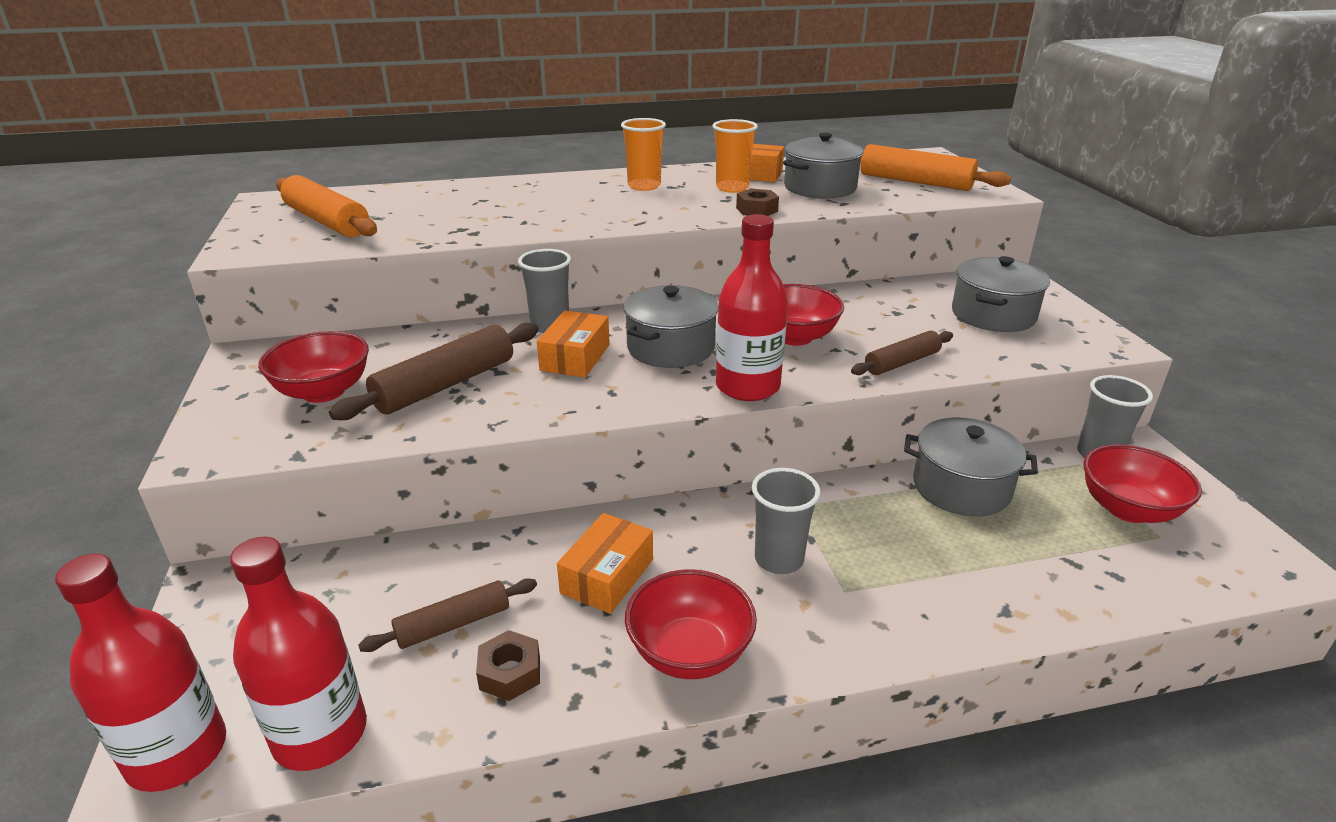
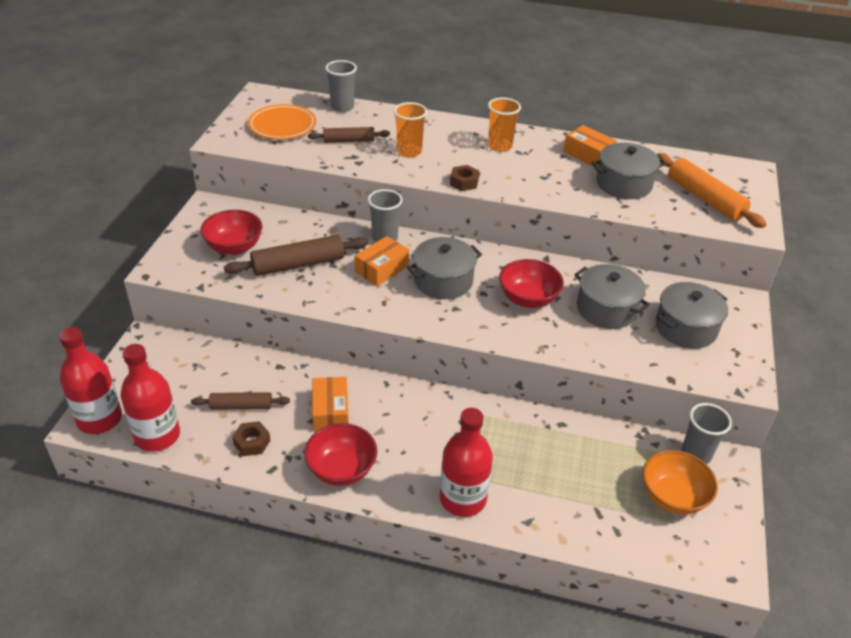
camera: 25 degrees right, 10 degrees up
(327, 221) = (282, 126): orange rolling pin -> orange plate
(607, 576) = (330, 411): orange box -> orange box turned 60 degrees counterclockwise
(732, 188) = (559, 166): orange cup -> orange cup (409, 151)
(747, 387) = (465, 327): red bottle -> red bottle (463, 499)
(756, 210) = (556, 194): brown nut -> brown nut (464, 182)
(779, 559) = (427, 439): grey cup -> grey cup (342, 107)
(902, 362) = (579, 344): brown rolling pin -> brown rolling pin (349, 141)
(961, 487) = (577, 439): grey pot -> grey pot (606, 309)
(1128, 509) = (672, 497): red bowl -> orange bowl

